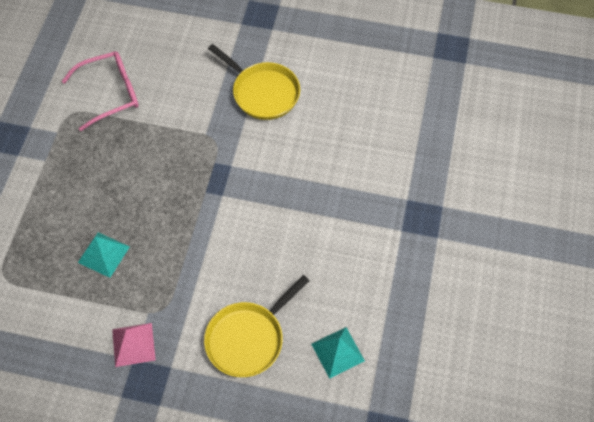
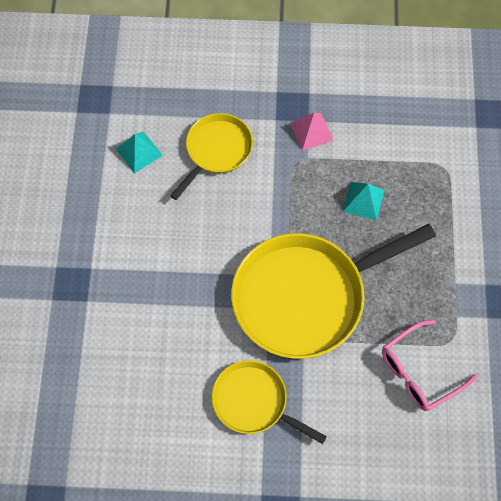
camera: 170 degrees right, 5 degrees up
(192, 170) = (305, 296): none -> yellow pan

